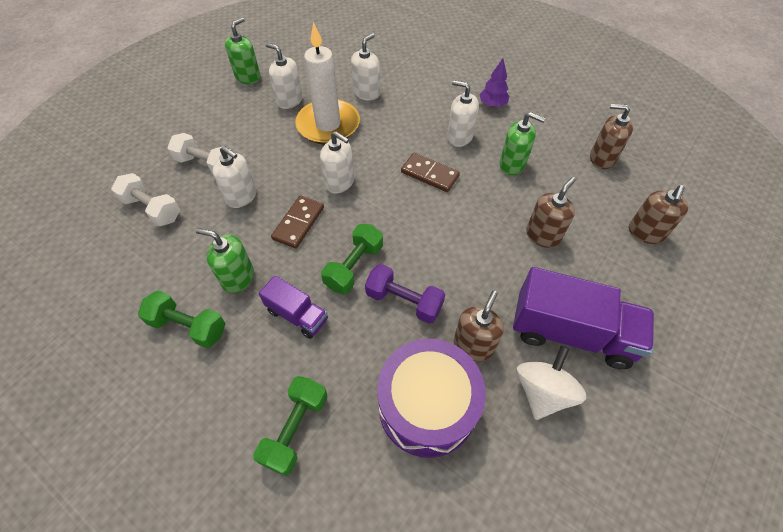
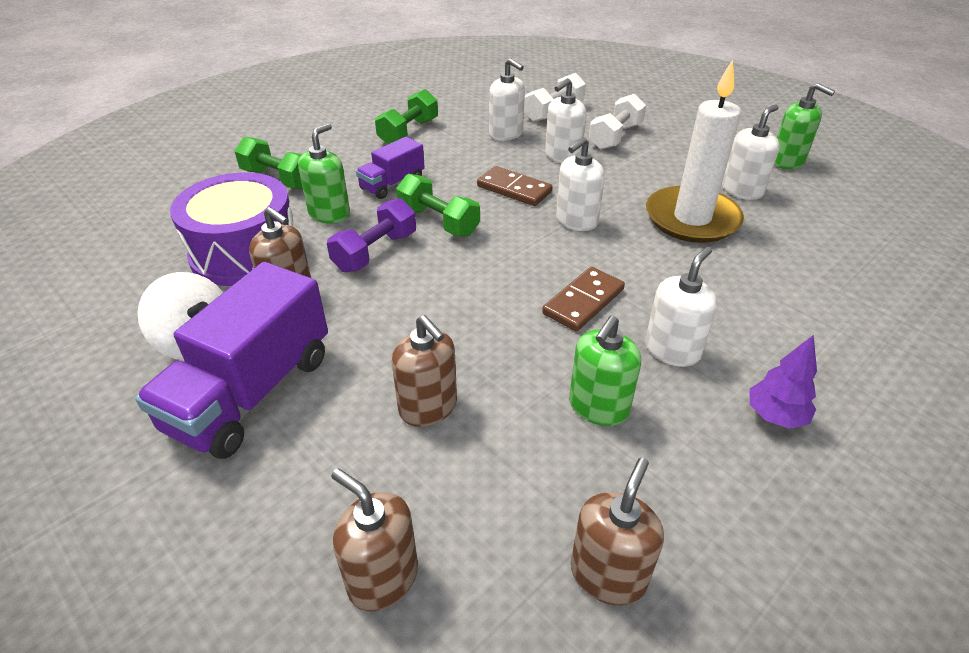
camera: 100 degrees right, 15 degrees down
(238, 278) = (452, 154): green soap dispenser -> green soap dispenser (329, 214)
(366, 93) = (776, 259): white soap dispenser -> white soap dispenser (506, 134)

